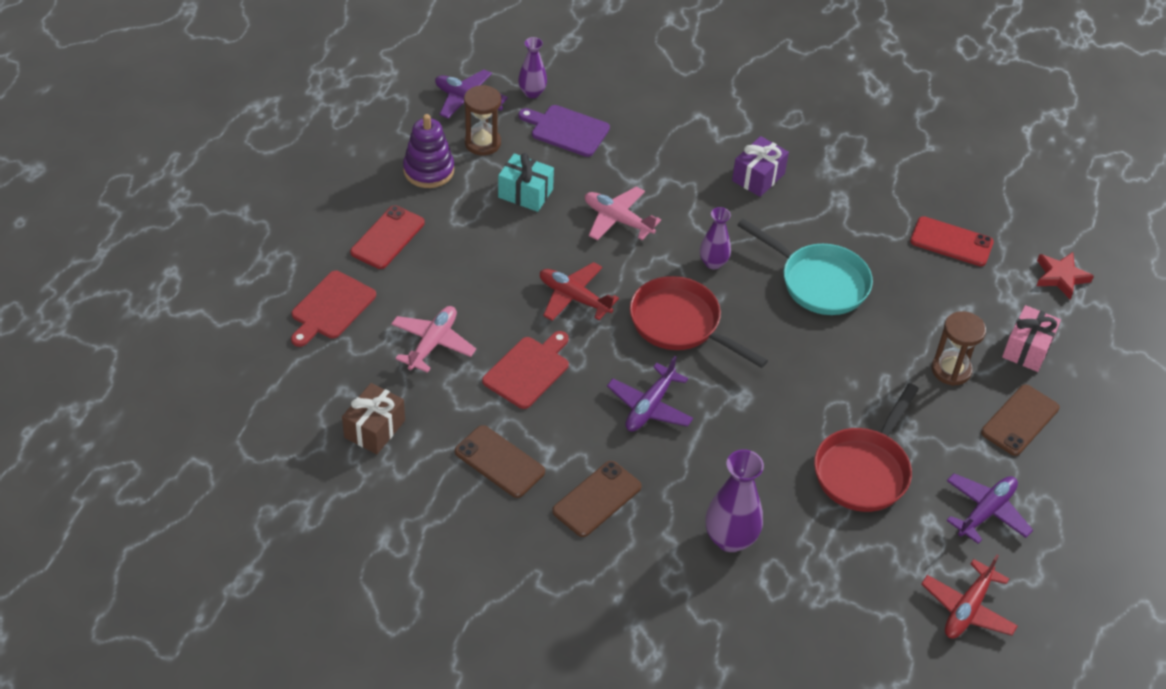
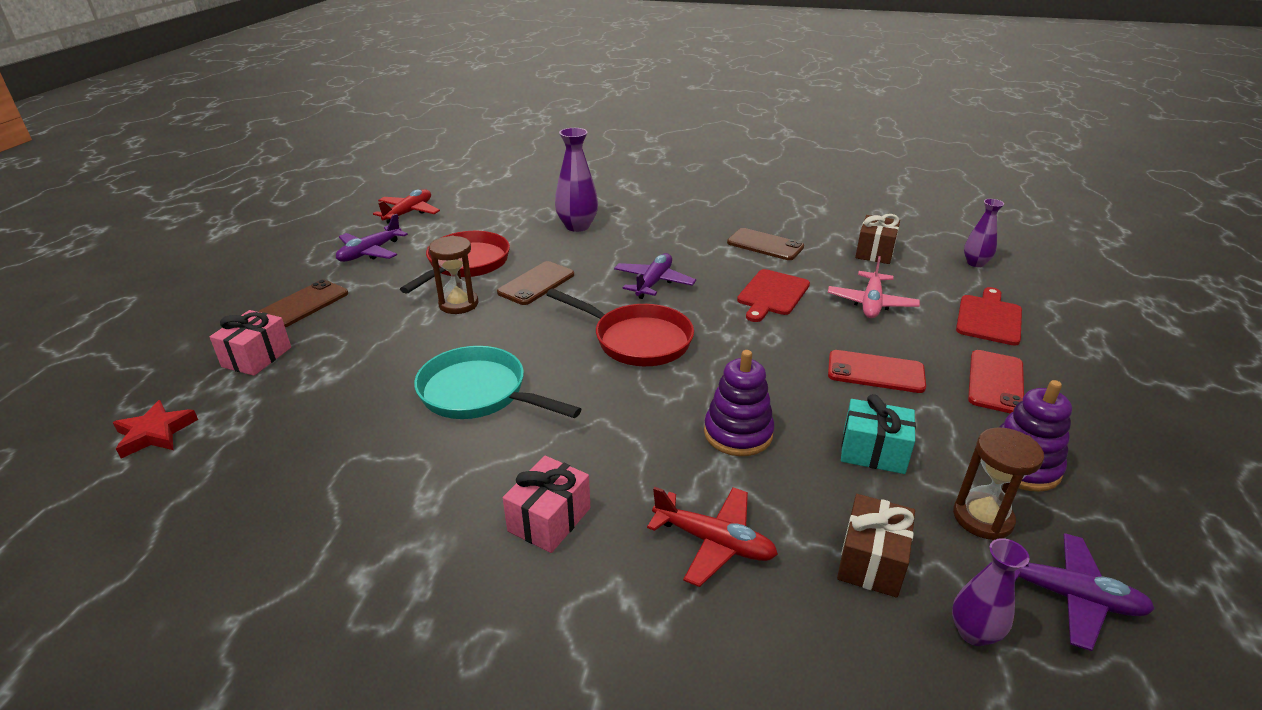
camera: 175 degrees right, 15 degrees down
(567, 130) = (871, 561): purple cutting board -> brown gift
(574, 298) = (755, 350): red plane -> red plane (713, 542)
(597, 499) = (681, 235): brown phone -> brown phone (536, 283)
(618, 220) = (738, 433): pink plane -> purple stacking toy
(713, 263) = (607, 399): purple vase -> purple vase (975, 263)
(758, 177) = (549, 519): purple gift -> pink gift
(951, 242) = (283, 459): red phone -> red phone (875, 372)
(951, 370) = (354, 332): brown hourglass -> brown hourglass (458, 304)

